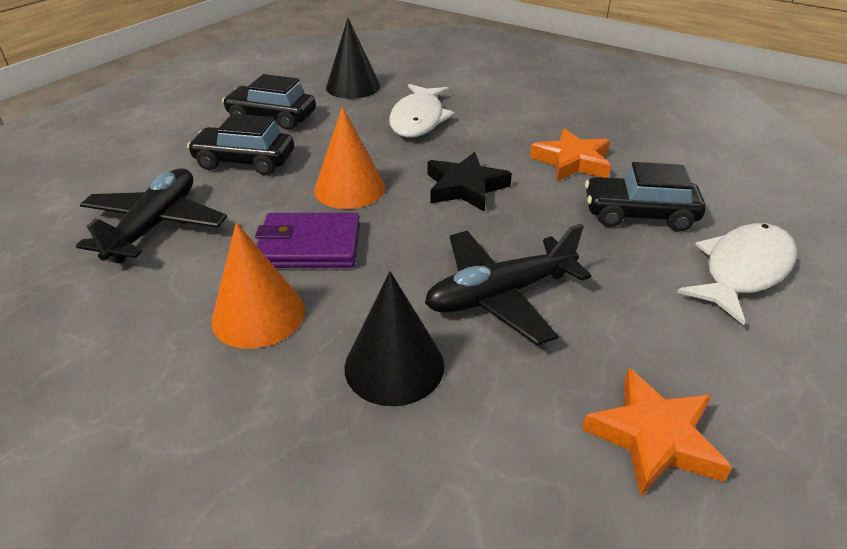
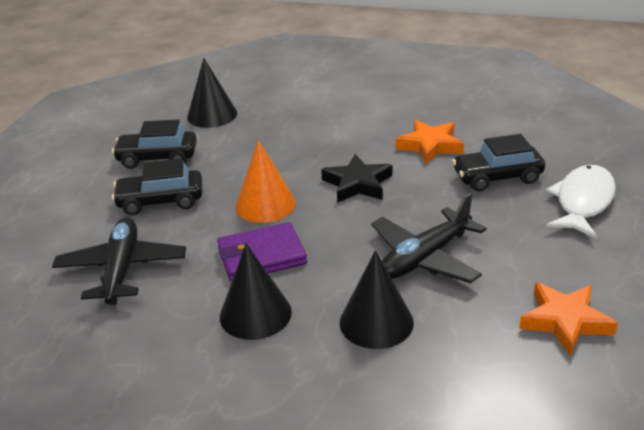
camera: 15 degrees left, 5 degrees down
(258, 314) = (255, 314): orange cone -> black cone
(418, 119) = (287, 134): white fish -> none

